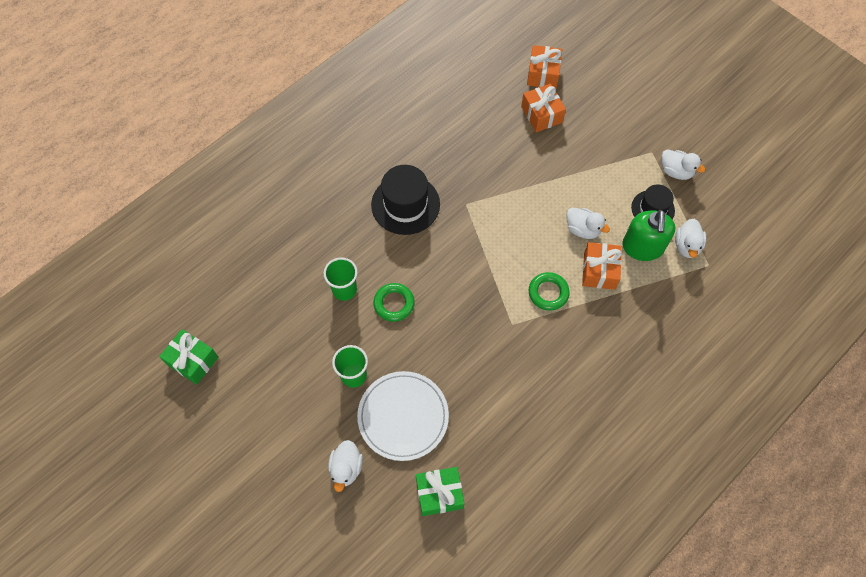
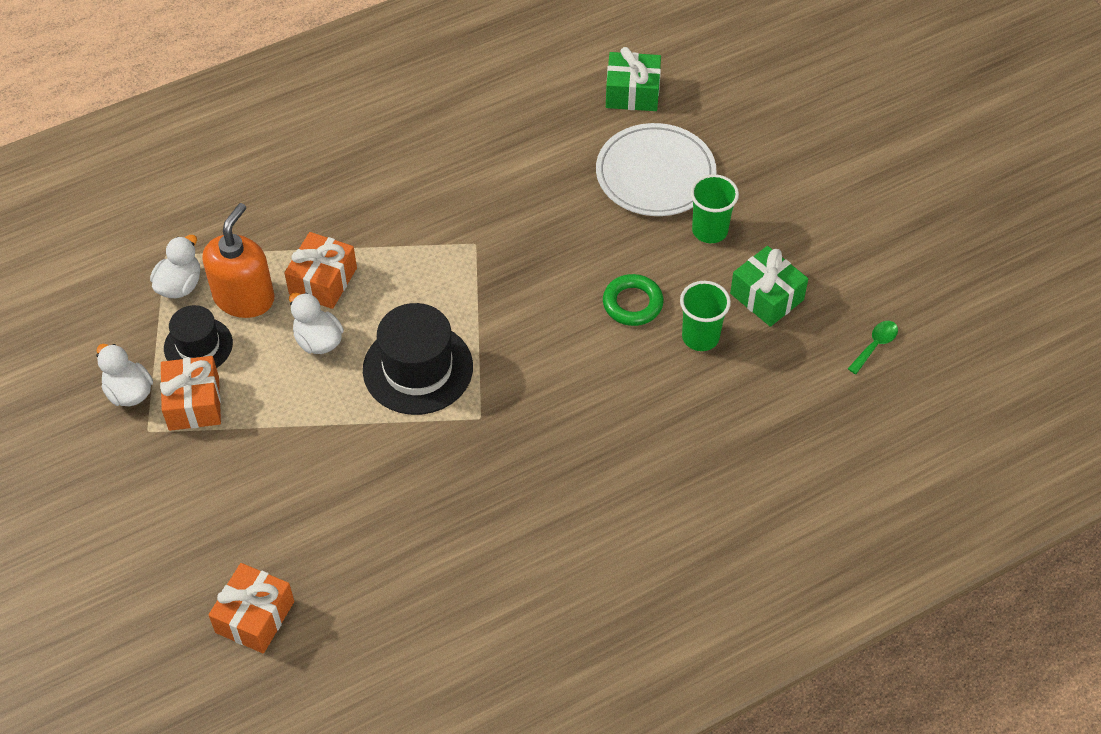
camera: 165 degrees left, 10 degrees down
(192, 361) = (932, 294): green gift -> green gift (767, 296)
(229, 311) = (875, 345): none -> green spoon
(346, 468) = (740, 138): white duck -> none
(405, 204) = (576, 439): black hat -> black hat (418, 368)
(541, 114) = (294, 539): orange gift -> orange gift (194, 403)
(548, 293) = (408, 270): green ring -> none
(642, 247) = (244, 297): green soap dispenser -> orange soap dispenser

